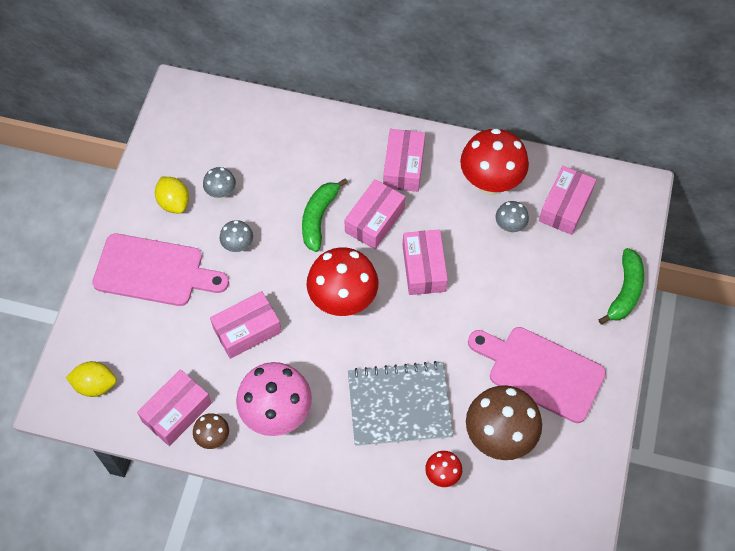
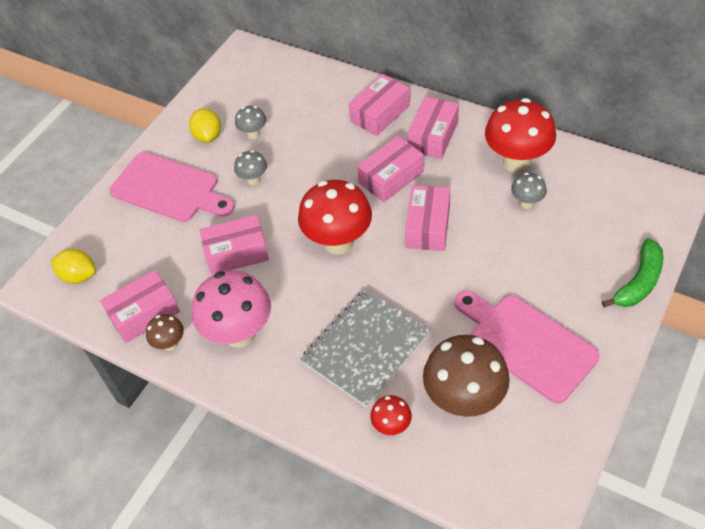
camera: 20 degrees right, 10 degrees down
(319, 218) = (337, 167): green banana -> none
(399, 405) = (366, 348): grey notebook -> grey notebook turned 60 degrees counterclockwise
(565, 206) = (590, 193): pink box -> pink box (380, 113)

